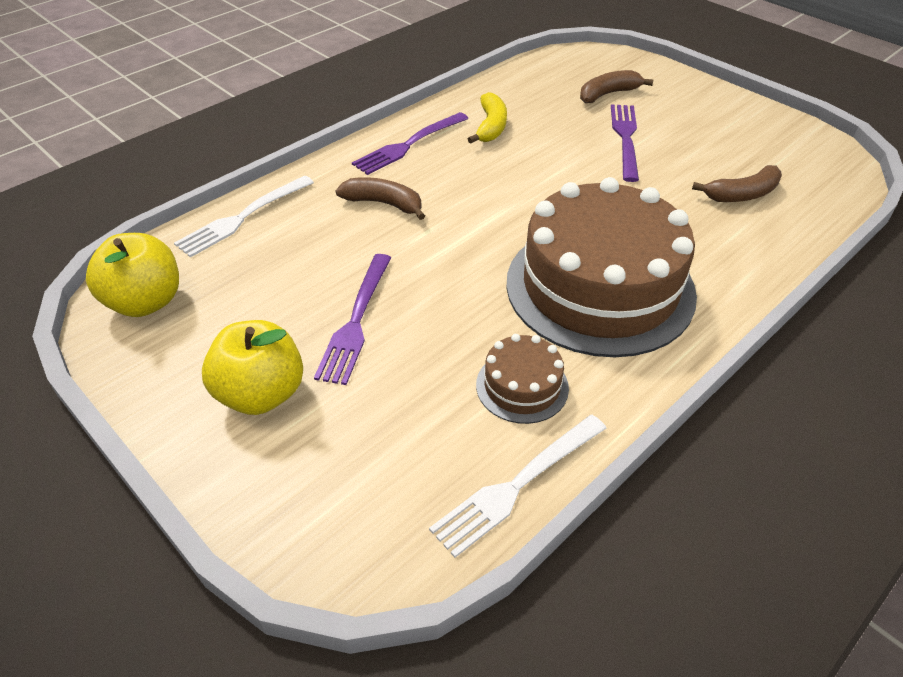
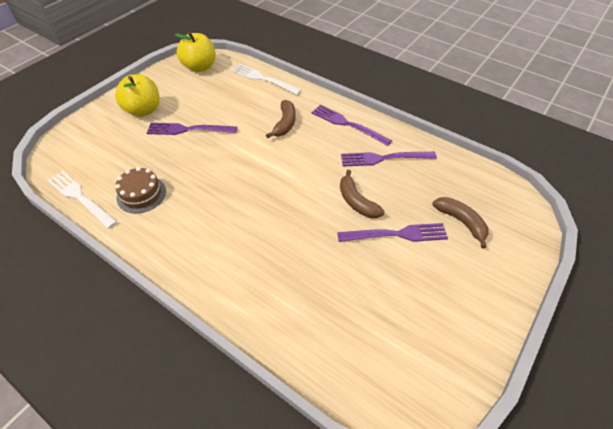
camera: 80 degrees right, 5 degrees up
(491, 126) = (383, 158): yellow banana -> purple fork
(600, 287) = (220, 224): brown cake -> none
(742, 194) = (339, 312): brown banana -> brown banana (356, 202)

